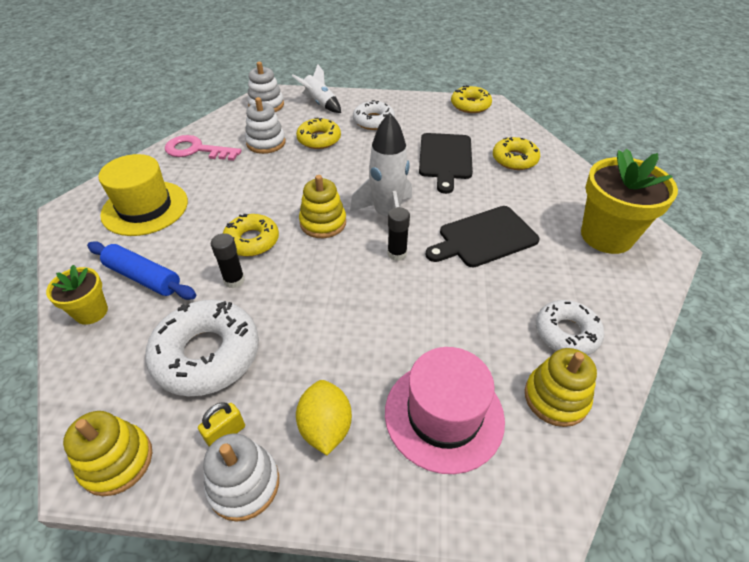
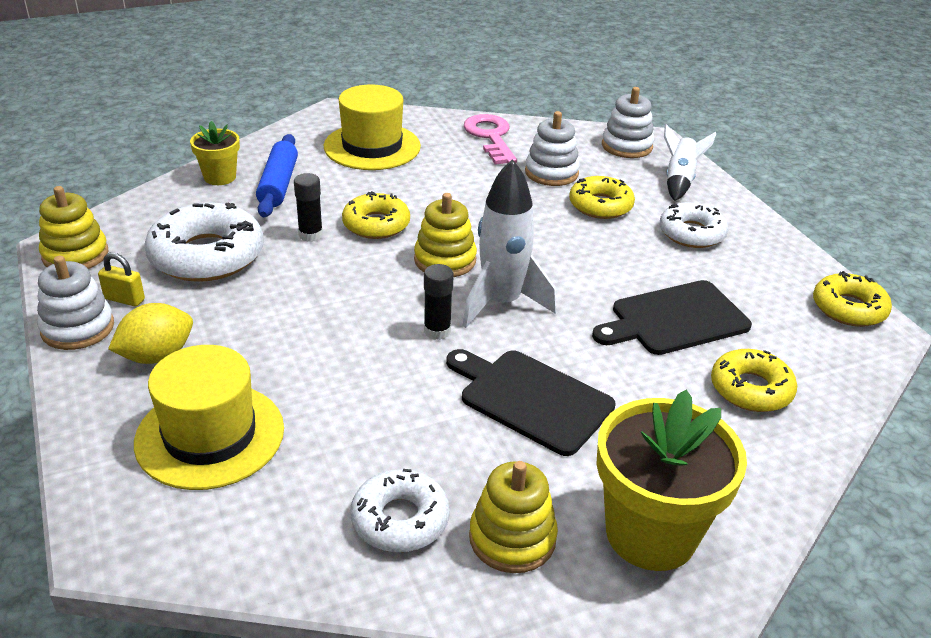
camera: 60 degrees right, 10 degrees down
(444, 415) = (210, 435): pink hat -> yellow hat
(556, 398) = (281, 528): yellow stacking toy -> yellow stacking toy (512, 538)

